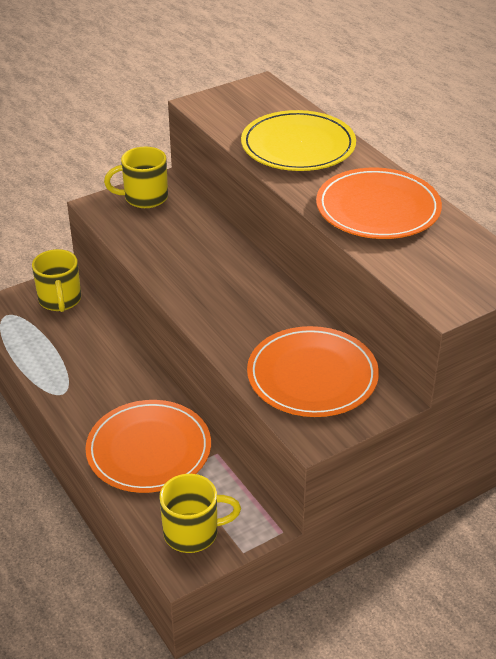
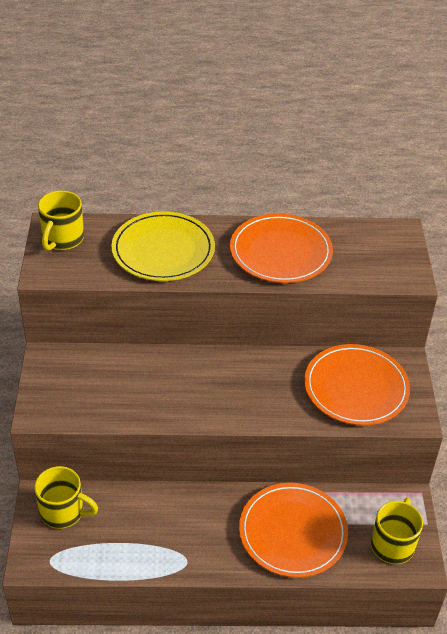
camera: 60 degrees left, 5 degrees up
(144, 198) = (56, 379): yellow mug -> yellow mug (62, 239)

